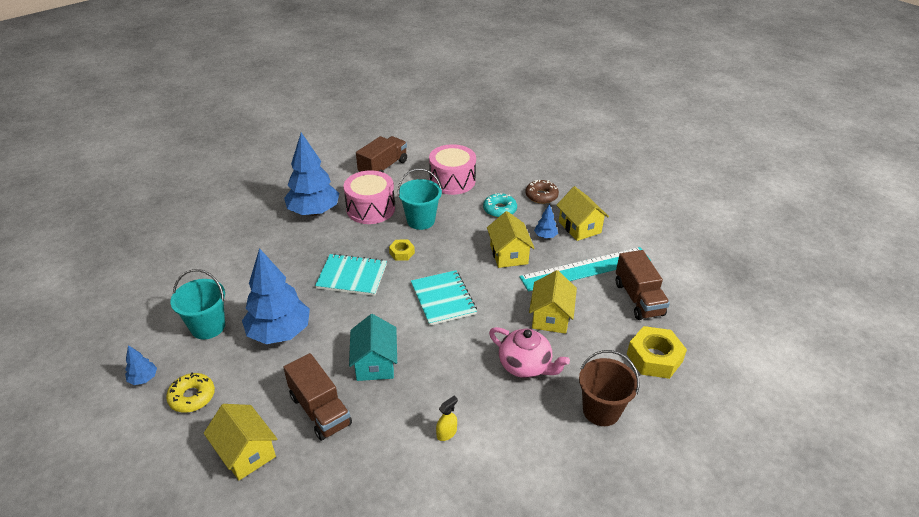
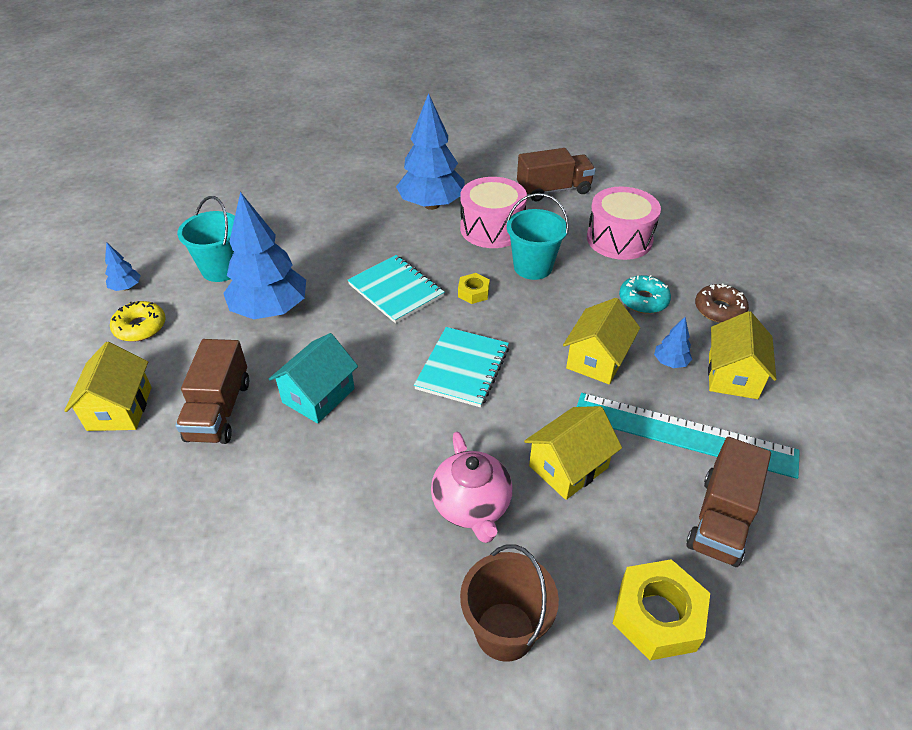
camera: 40 degrees right, 5 degrees up
(446, 433) = (303, 522): yellow spray bottle -> none

